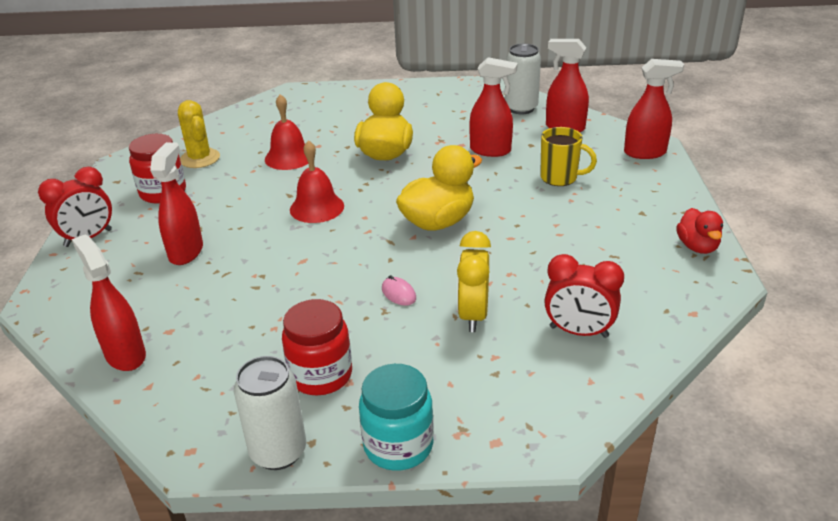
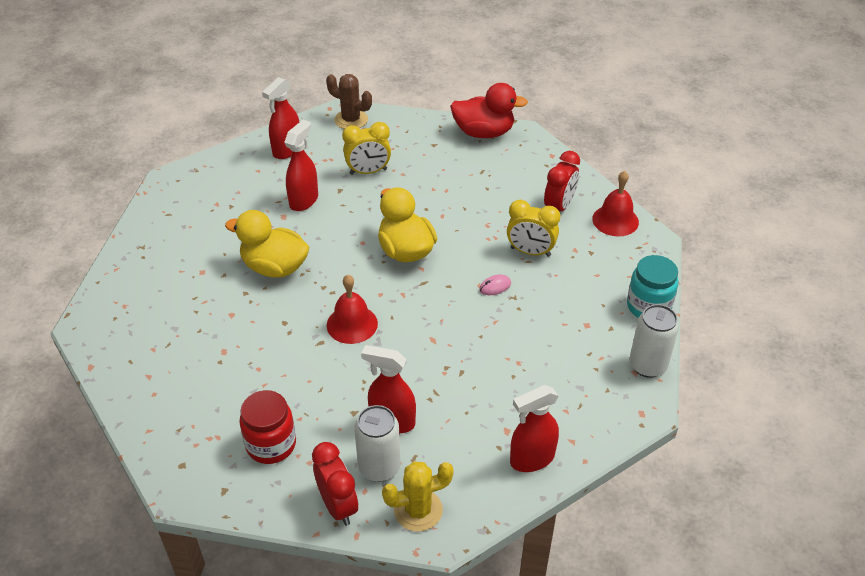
camera: 80 degrees left, 10 degrees up
(200, 158) = (209, 413): yellow cactus -> yellow cactus (418, 510)
(289, 157) = (245, 338): red bell -> red bell (615, 220)
(321, 375) = (578, 338): red jar -> none
(521, 108) = (235, 167): white can -> white can (379, 467)
(560, 178) = (368, 171): yellow mug -> yellow clock
(645, 153) = (351, 120): red spray bottle -> brown cactus
(697, 247) = (484, 132): red duck -> red duck, size x1.68

